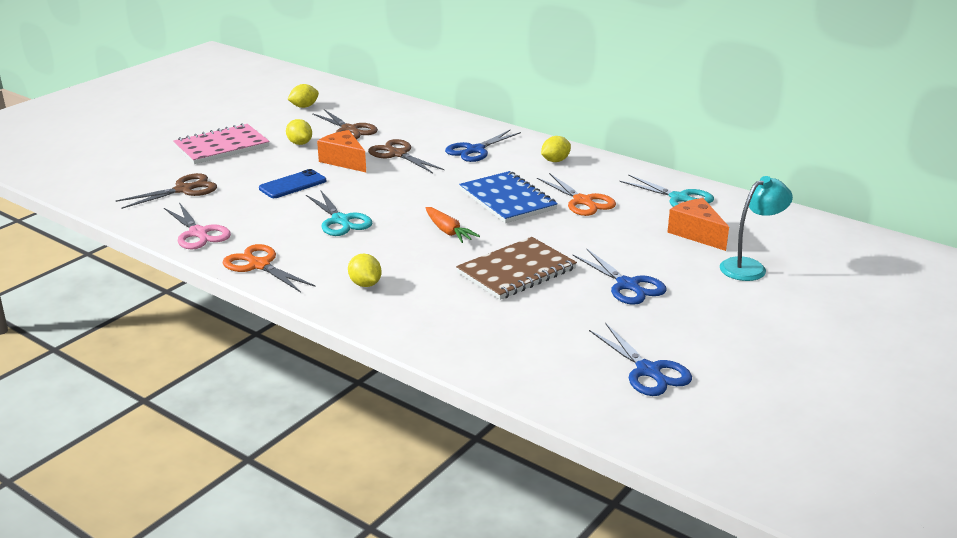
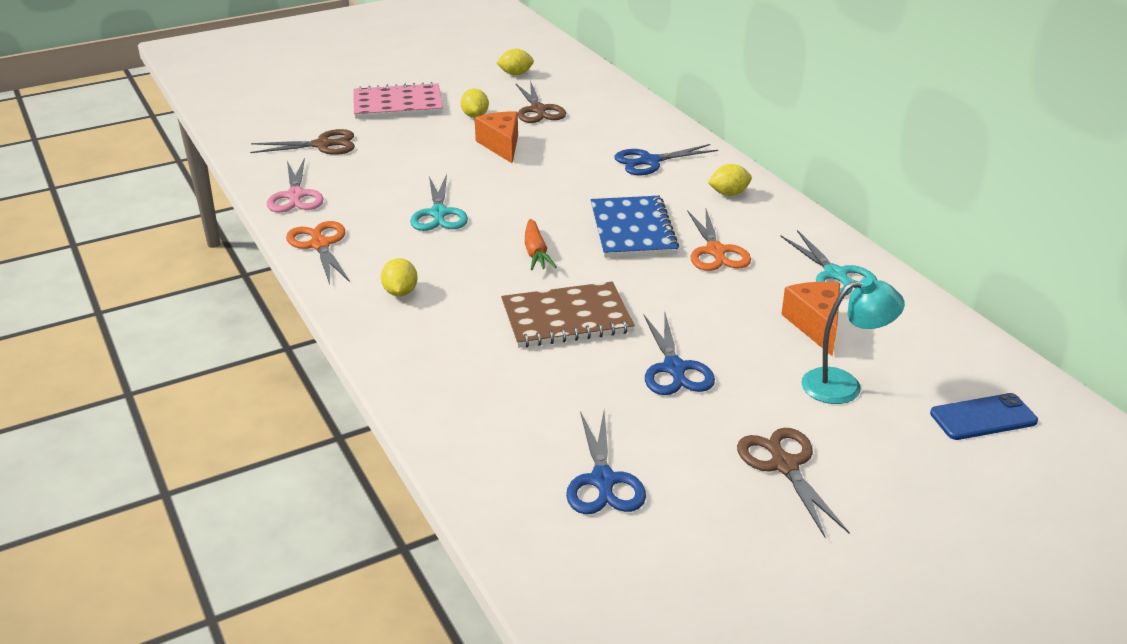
camera: 25 degrees right, 5 degrees up
(293, 185) = (428, 162): blue phone -> blue phone (983, 417)
(398, 154) = (563, 149): brown scissors -> brown scissors (784, 465)

